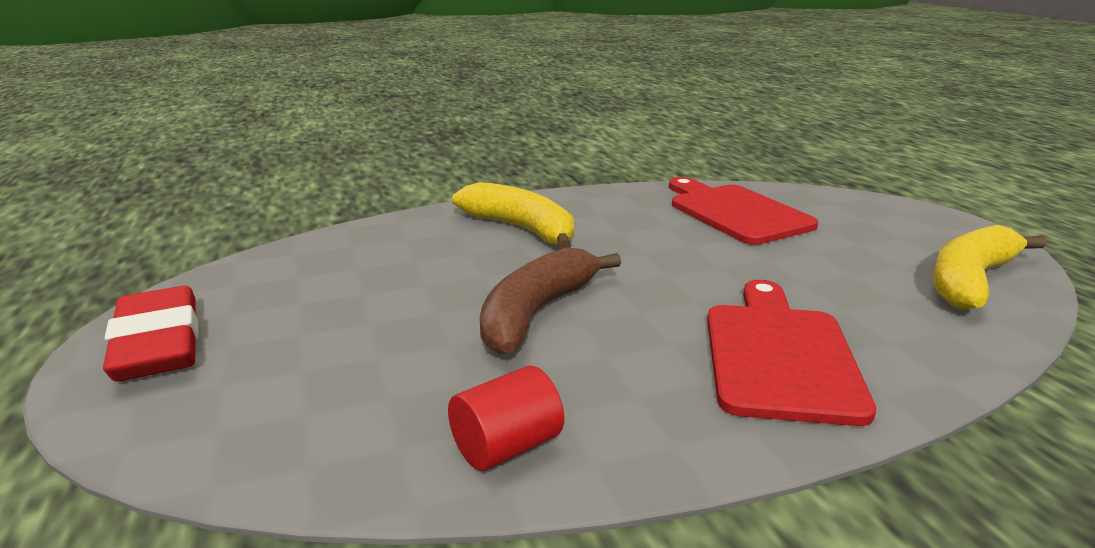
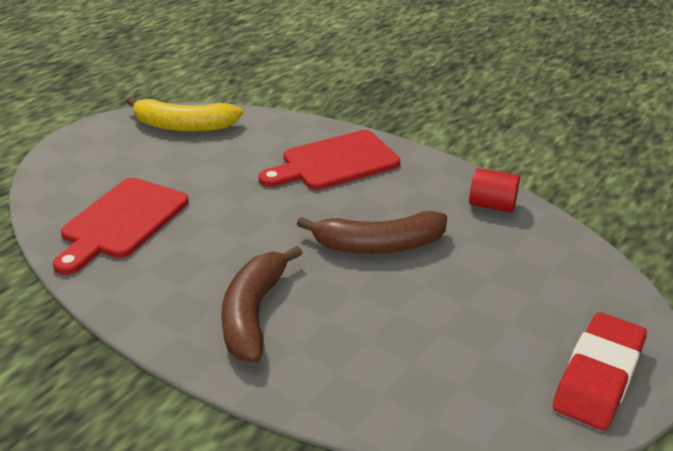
camera: 125 degrees left, 10 degrees up
(521, 229) = (254, 314): yellow banana -> brown banana

